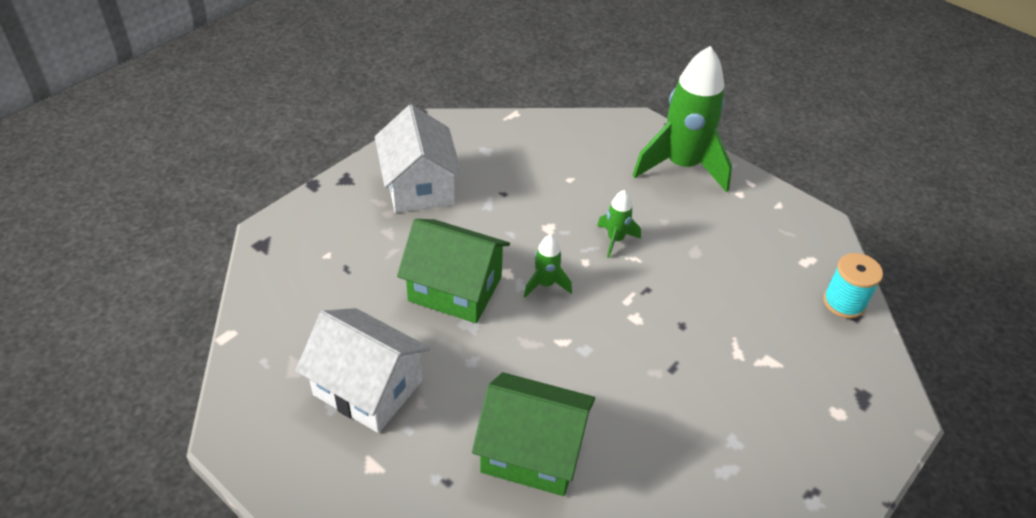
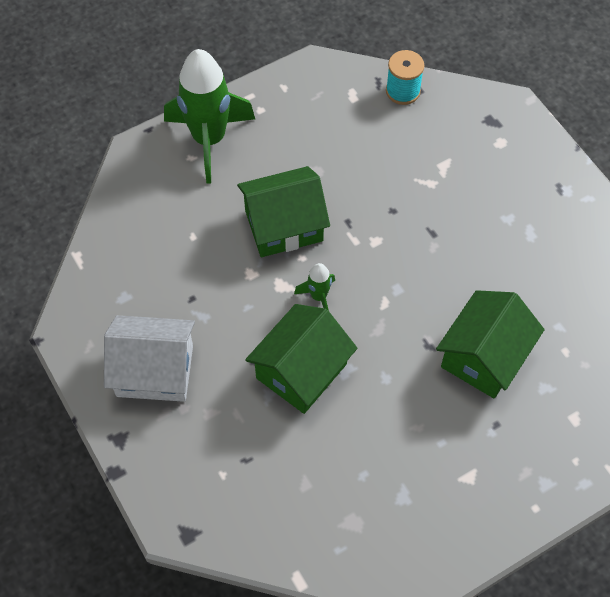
camera: 70 degrees left, 15 degrees up
(368, 387) = (391, 466): white house -> none
(615, 240) = (284, 225): green rocket -> green house

